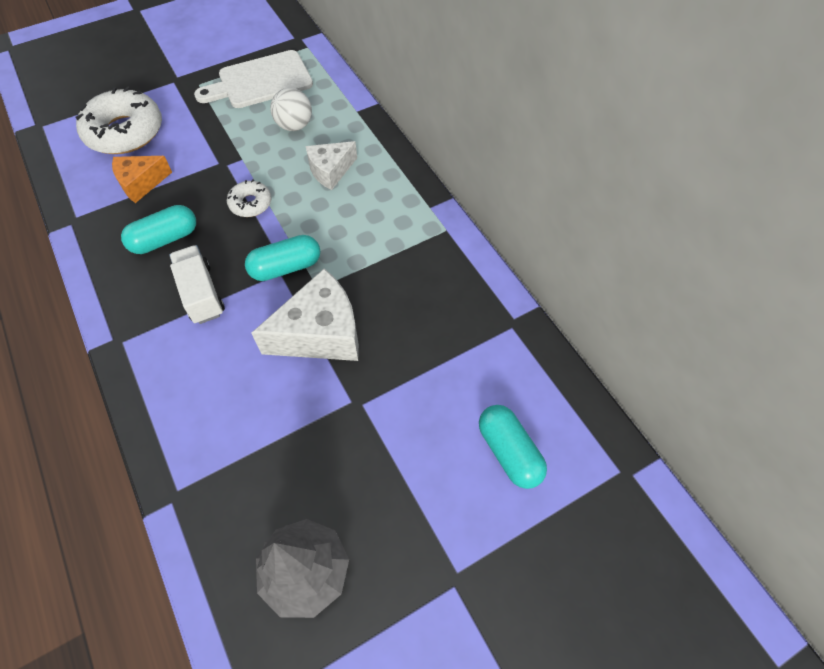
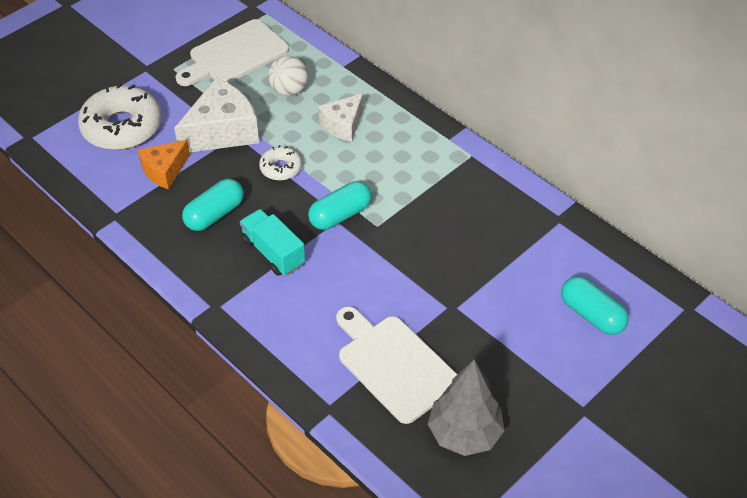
camera: 15 degrees left, 10 degrees down
(201, 294) = (273, 252): white truck -> turquoise truck
(266, 458) = (394, 364): none -> white cutting board
(320, 333) = (396, 261): white cheese -> white cheese (222, 131)

